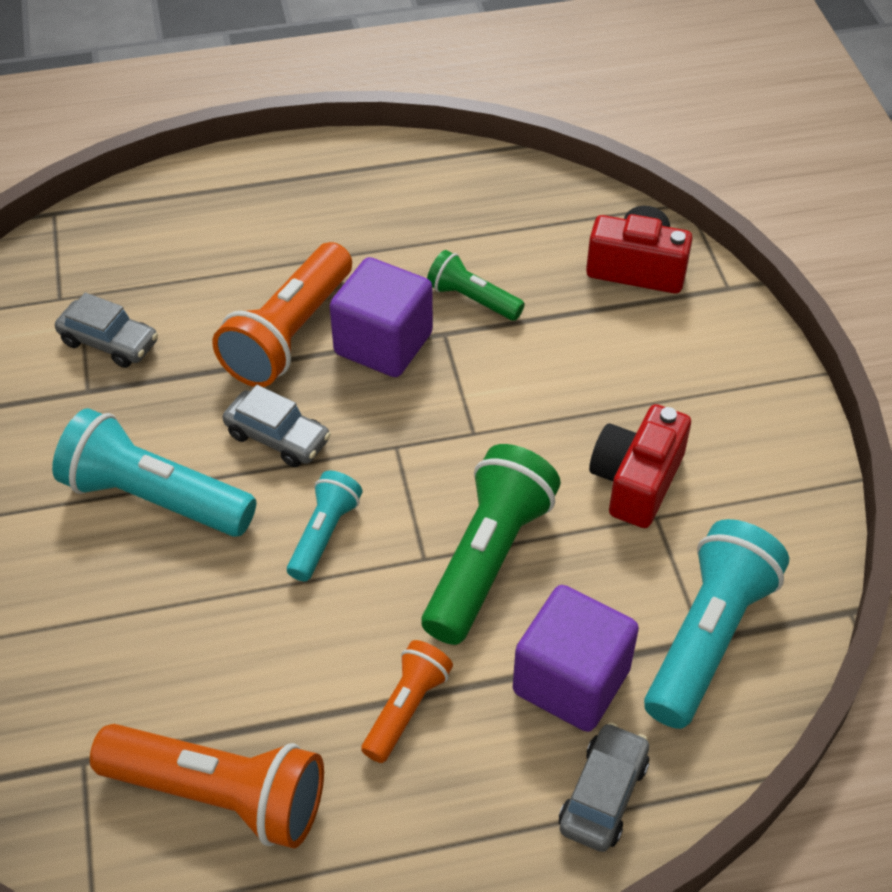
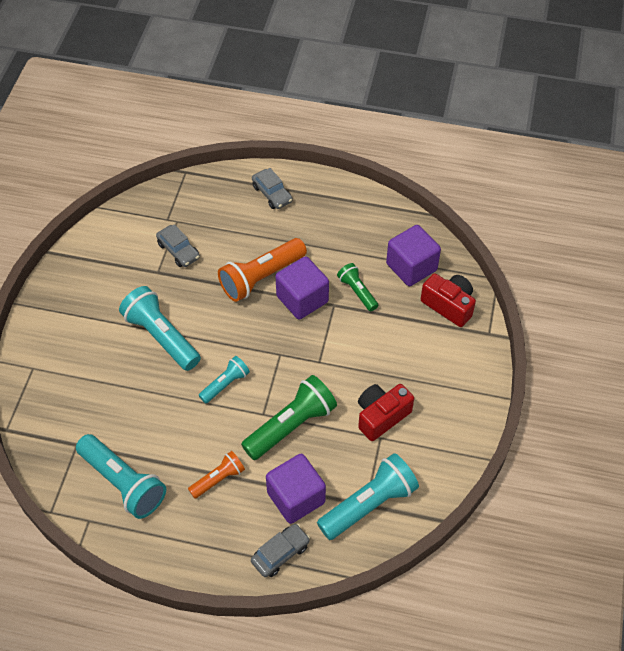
camera: 25 degrees right, 5 degrees up
(220, 794) = (123, 482): orange flashlight -> turquoise flashlight
(278, 437) = (229, 328): grey car -> grey car (272, 194)
(539, 232) = (411, 267): none -> purple cube

